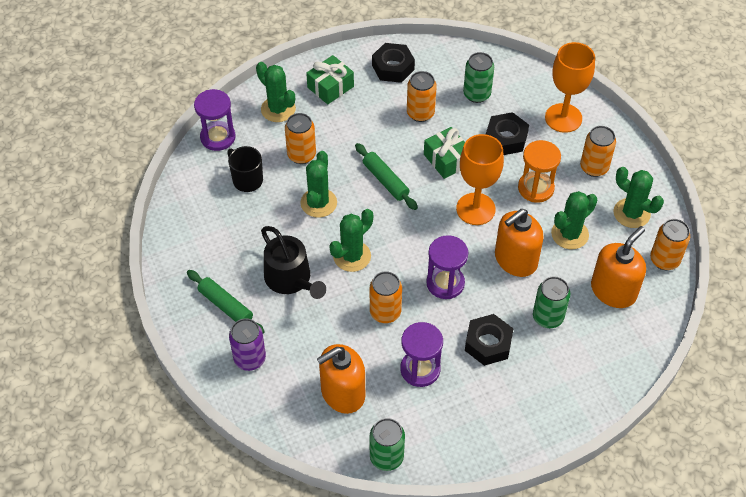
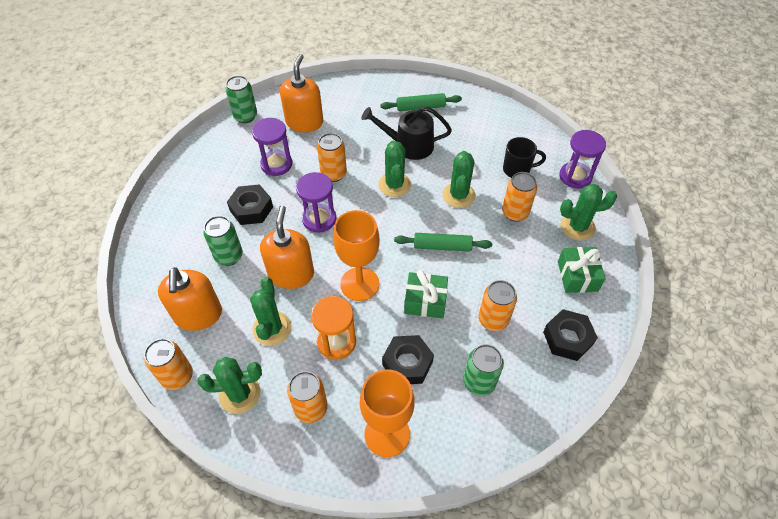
camera: 130 degrees right, 0 degrees up
(250, 359) = (372, 98): purple can -> none
(318, 203) = (458, 195): green cactus -> green cactus turned 45 degrees clockwise

